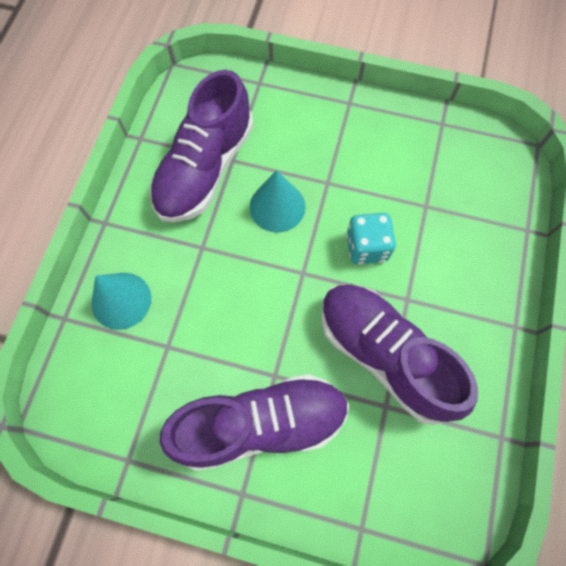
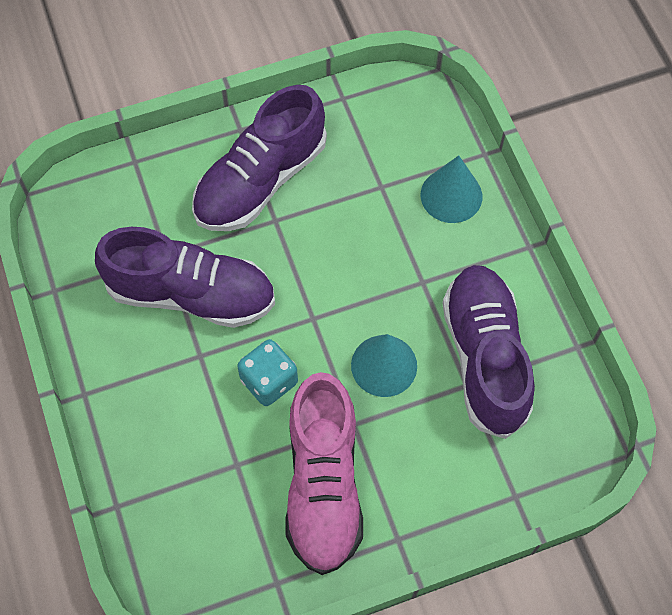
camera: 145 degrees right, 5 degrees down
(374, 159) = (323, 484): none -> pink shoe

